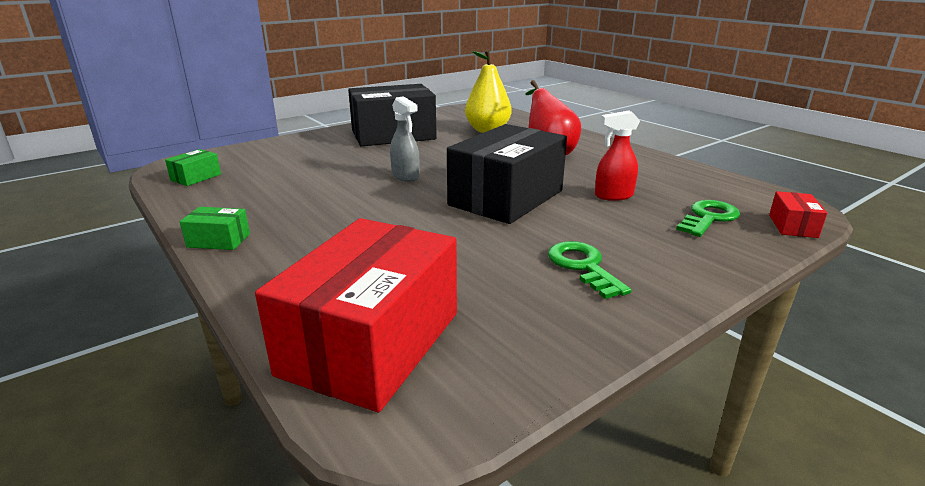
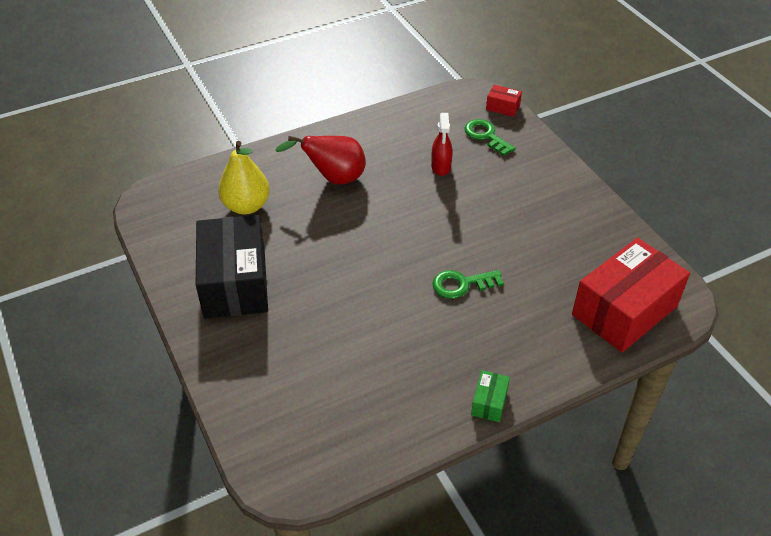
camera: 80 degrees left, 20 degrees up
(196, 177) = (331, 450): green box -> none
(372, 343) = (624, 310): red box -> red box turned 75 degrees counterclockwise
(405, 176) = (370, 280): grey spray bottle -> none
(506, 198) = (434, 224): black box -> none
(583, 266) = (546, 210): green key -> green key (462, 284)

